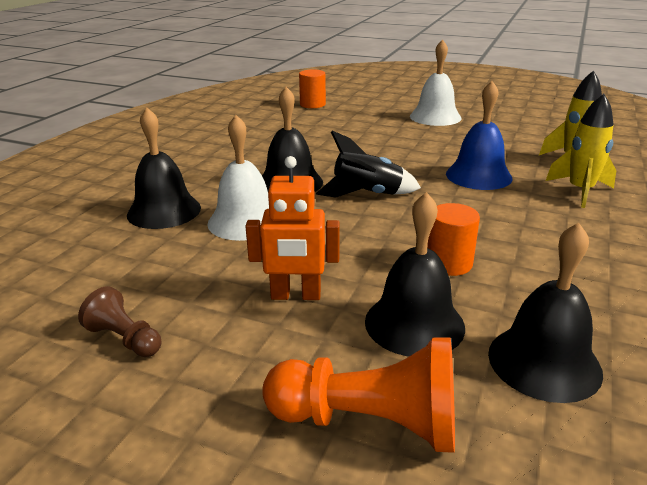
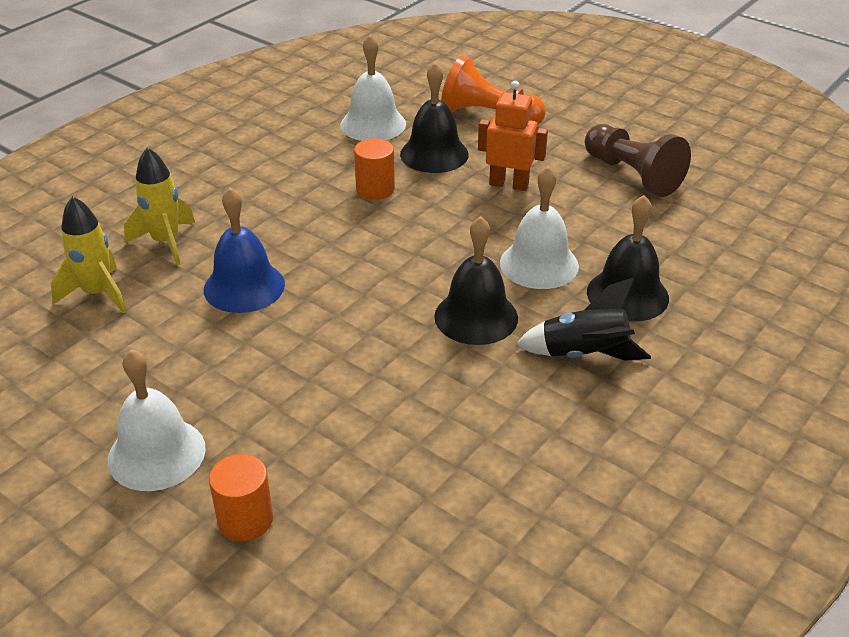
camera: 165 degrees left, 10 degrees up
(125, 339) = (632, 175): brown pawn -> brown pawn, size x1.82
(312, 104) = (351, 573): orange cylinder -> orange cylinder (245, 519)
(367, 194) = (395, 279): black rocket -> black rocket (584, 355)
(544, 362) = (373, 124): black bell -> white bell

